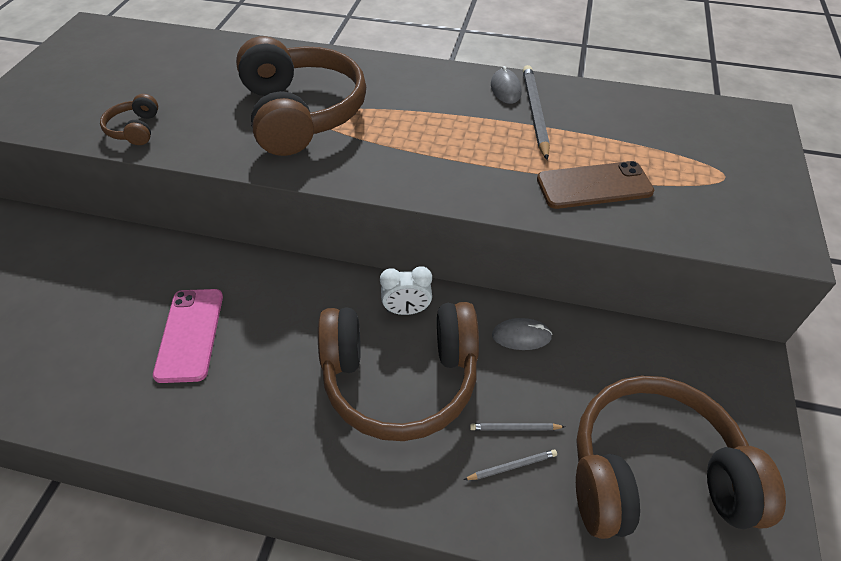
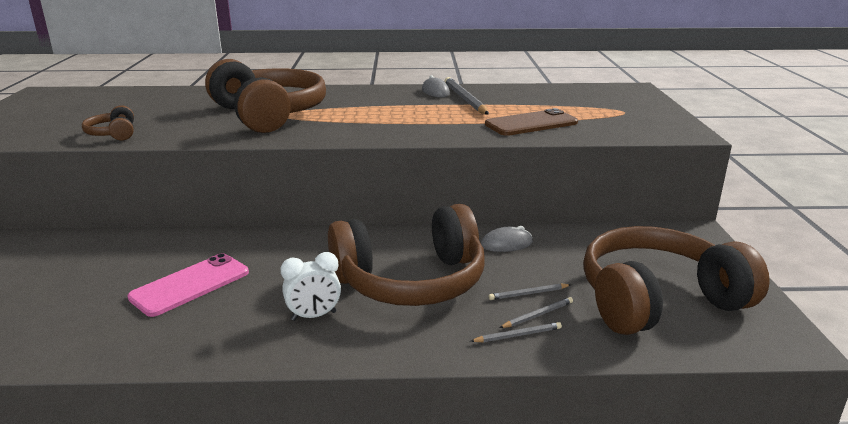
camera: 15 degrees left, 25 degrees down
(190, 334) = (190, 285): pink phone -> pink phone turned 60 degrees clockwise
(407, 310) = (398, 243): white clock -> white clock (314, 316)
(479, 493) = (517, 335): none -> grey pencil

